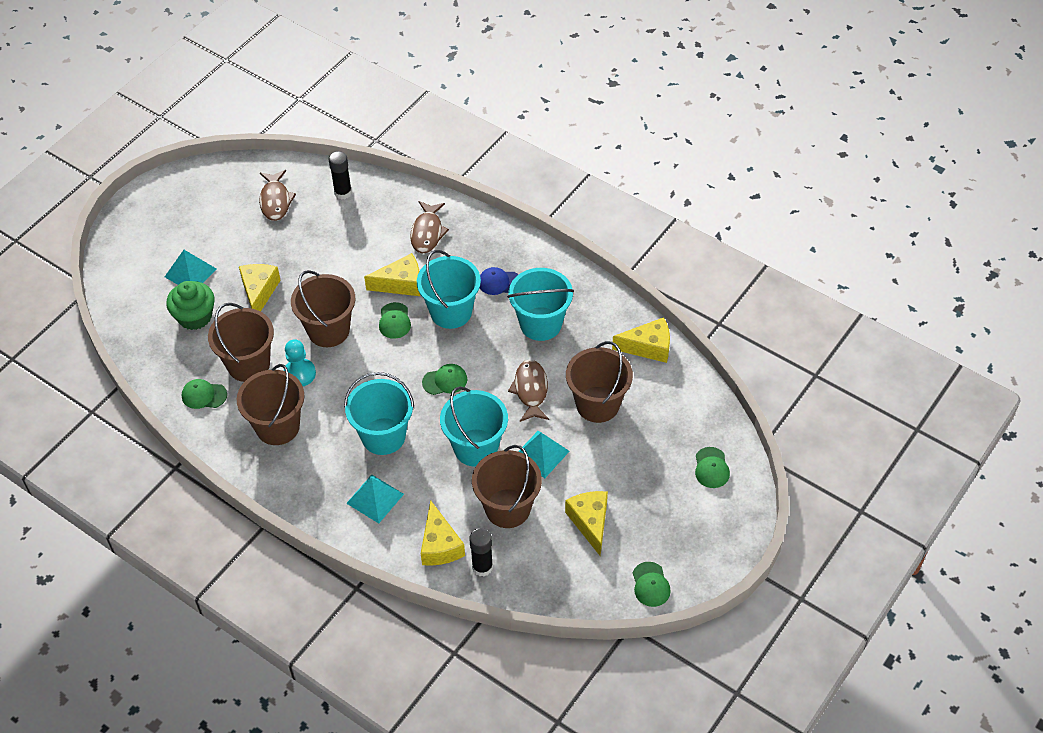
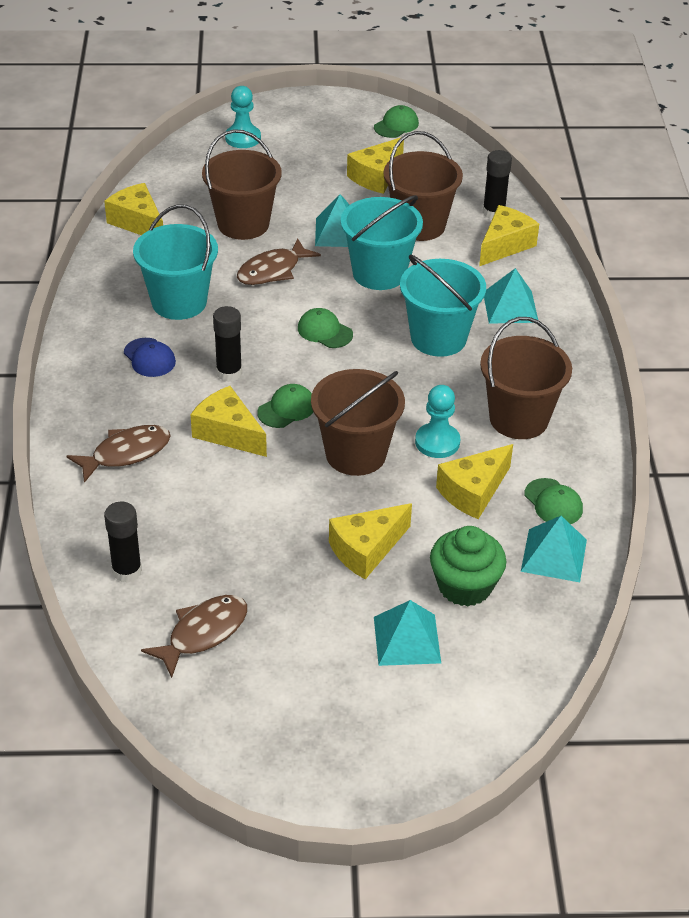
camera: 130 degrees left, 10 degrees down
(172, 368) = (554, 555): none -> turquoise pyramid
(248, 364) = (473, 492): brown bucket -> yellow cheese
(451, 312) = (229, 373): turquoise bucket -> black glue stick
(711, 468) = (243, 138): green cap -> turquoise pawn

